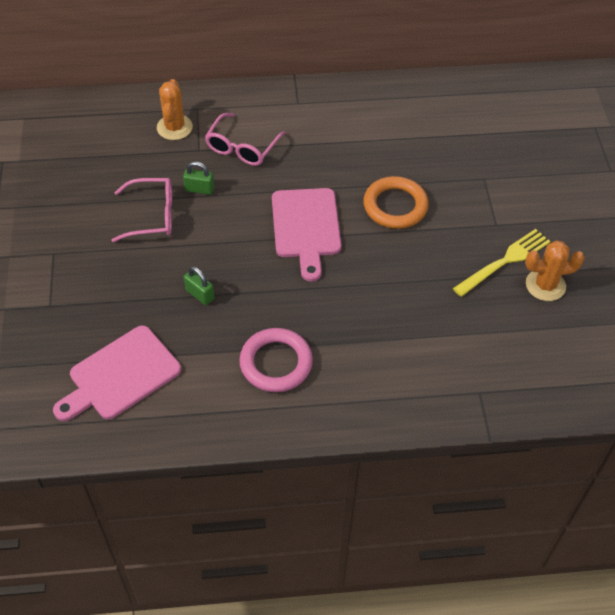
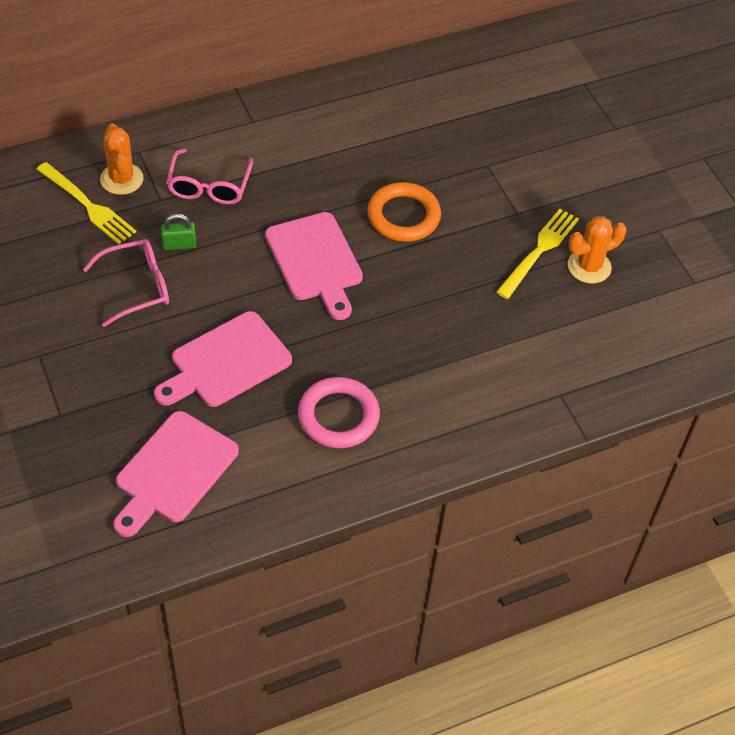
camera: 20 degrees left, 0 degrees up
(140, 143) = (88, 206): none -> yellow fork
(199, 294) = (226, 362): green padlock -> pink cutting board

